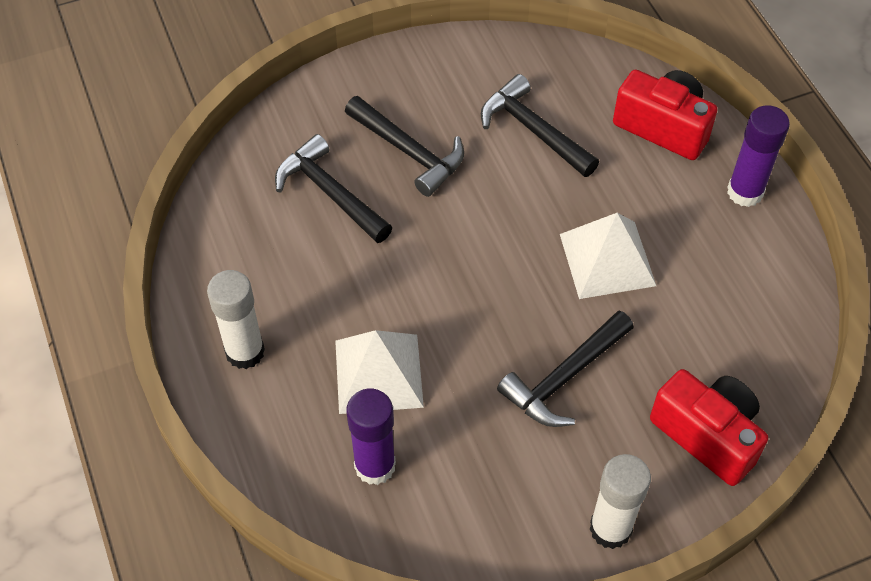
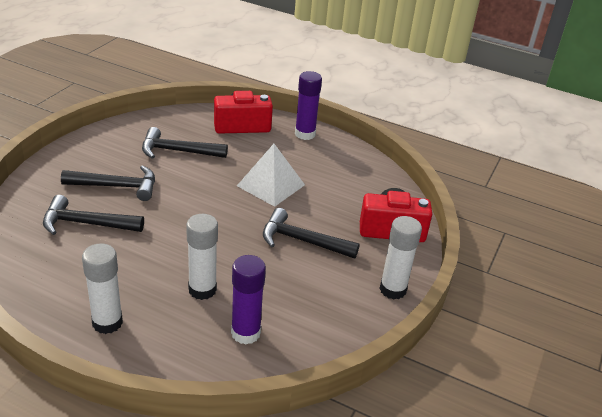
camera: 45 degrees left, 20 degrees down
(378, 373) = (202, 289): white pyramid -> white glue stick
(564, 377) = (302, 241): black hammer -> black hammer turned 105 degrees clockwise

